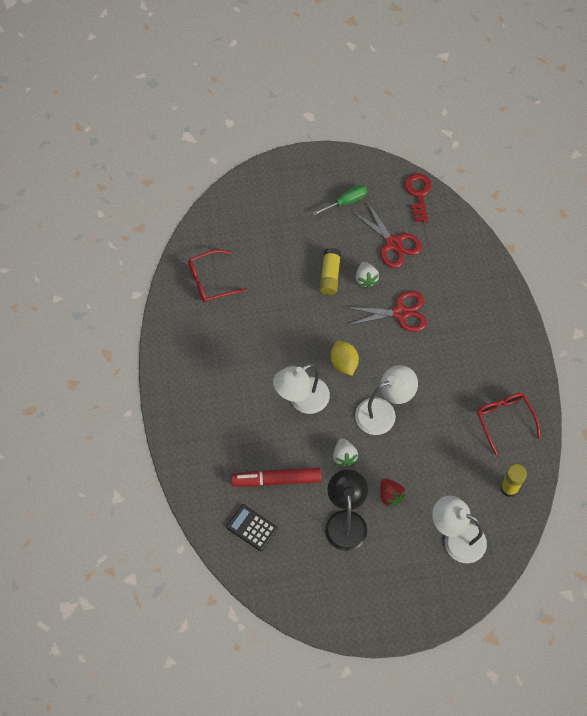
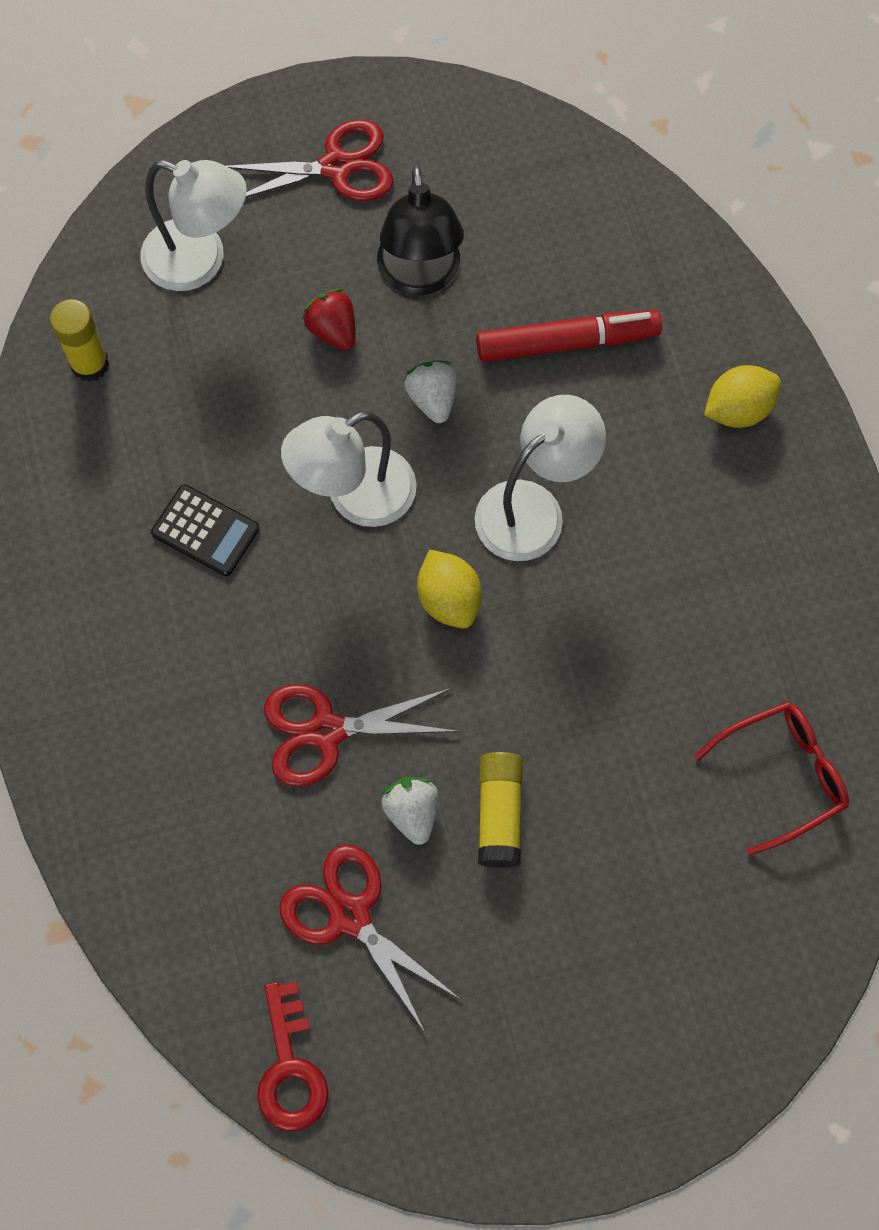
camera: 175 degrees right, 5 degrees up
(200, 439) = (738, 409): none -> yellow lemon
(251, 528) = (604, 250): black calculator -> black calculator (205, 531)
(346, 201) = (476, 1029): green screwdriver -> none
(385, 587) = (337, 167): none -> red scissors
(504, 420) = (93, 501): red glasses -> none

